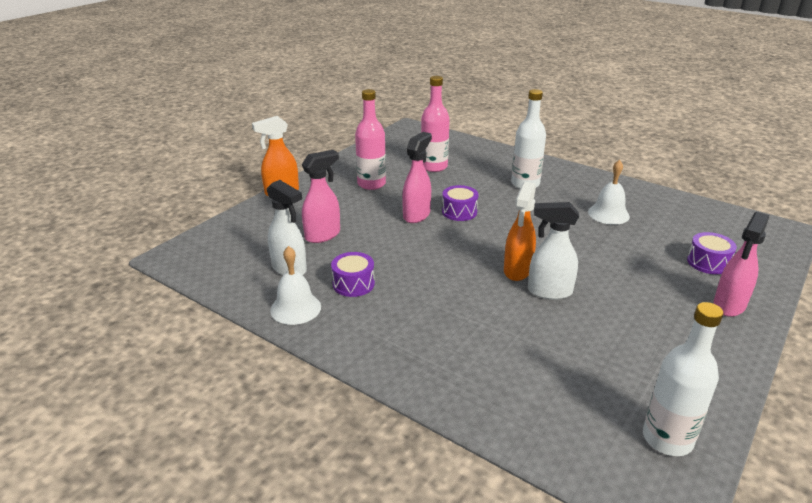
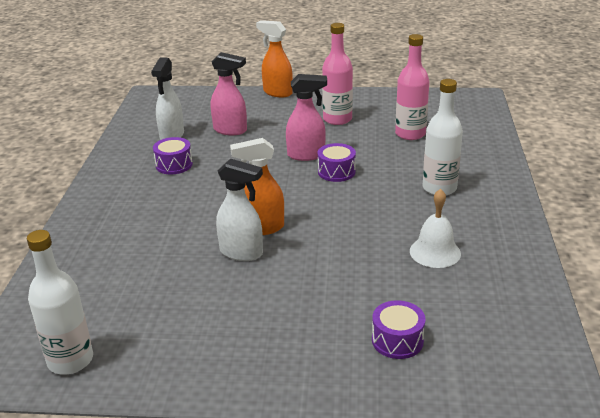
camera: 60 degrees right, 0 degrees up
(295, 308) = (125, 155): white bell -> none
(549, 291) = (242, 253): white spray bottle -> white spray bottle turned 135 degrees clockwise
(729, 305) = (315, 368): pink spray bottle -> none

